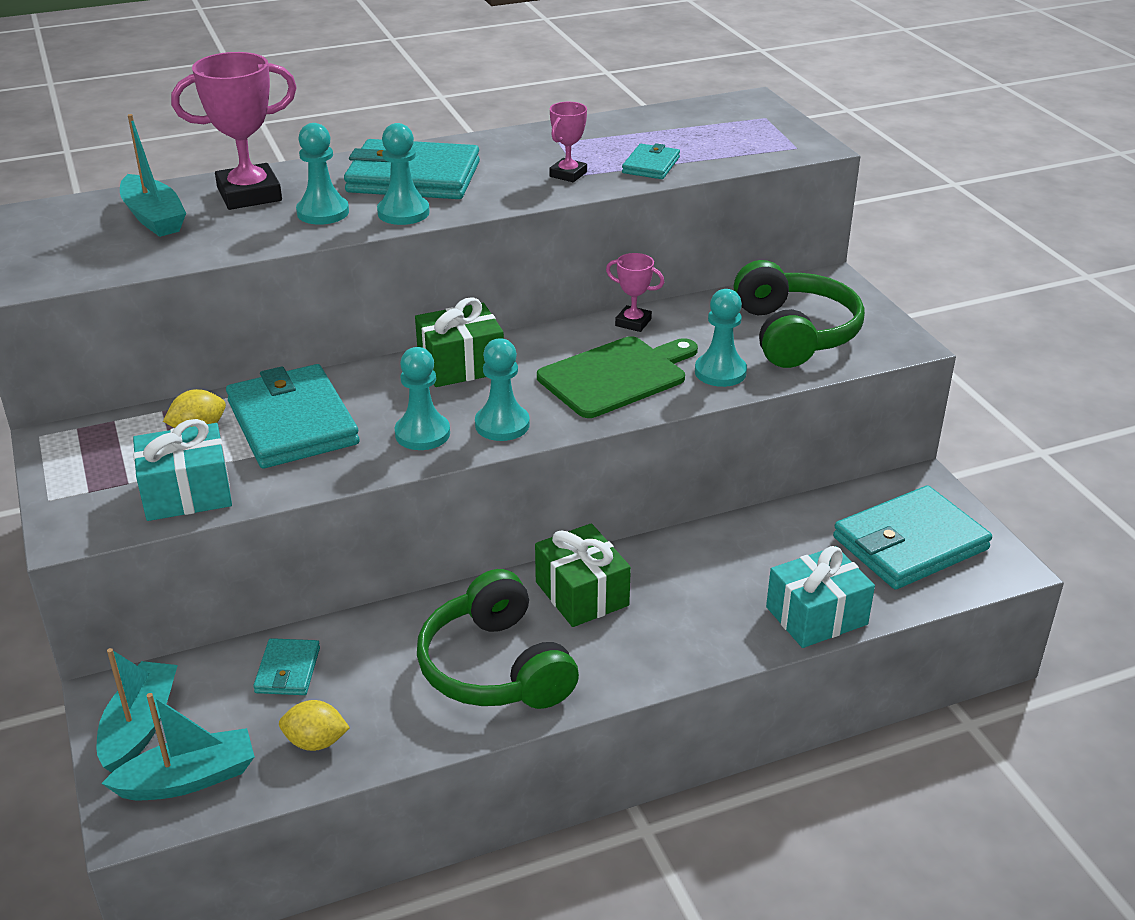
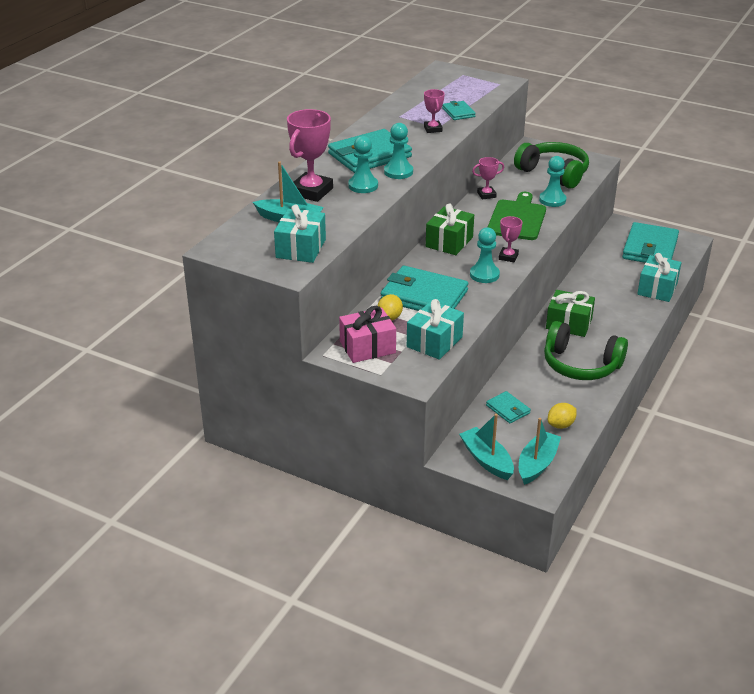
camera: 40 degrees left, 0 degrees up
(87, 259) = (301, 248): none -> turquoise gift
(102, 454) = (367, 347): none -> pink gift
(502, 425) = (508, 257): turquoise pawn -> pink trophy

